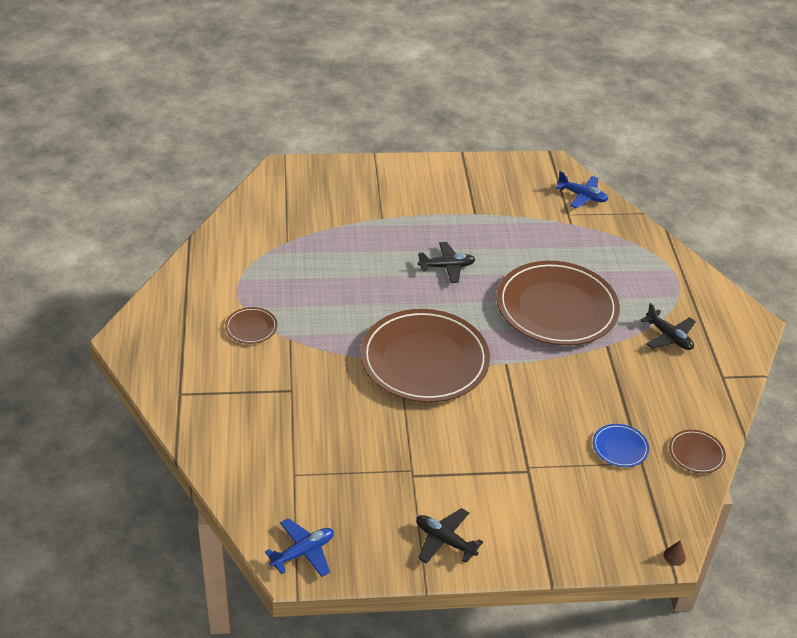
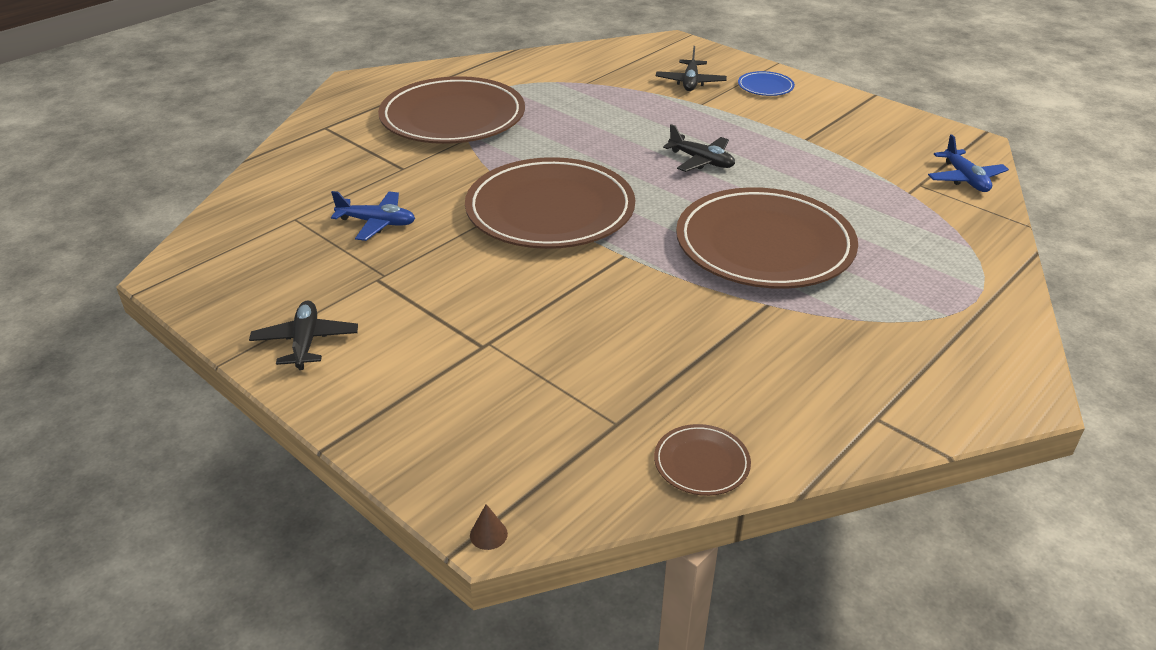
camera: 50 degrees right, 5 degrees down
(251, 327) = (453, 117): brown plate -> brown plate, size x2.45
(303, 552) = (196, 270): blue plane -> blue plane (377, 223)
(620, 447) = (617, 394): blue plate -> blue plate (765, 87)
(668, 337) = (865, 340): black plane -> black plane (690, 82)

